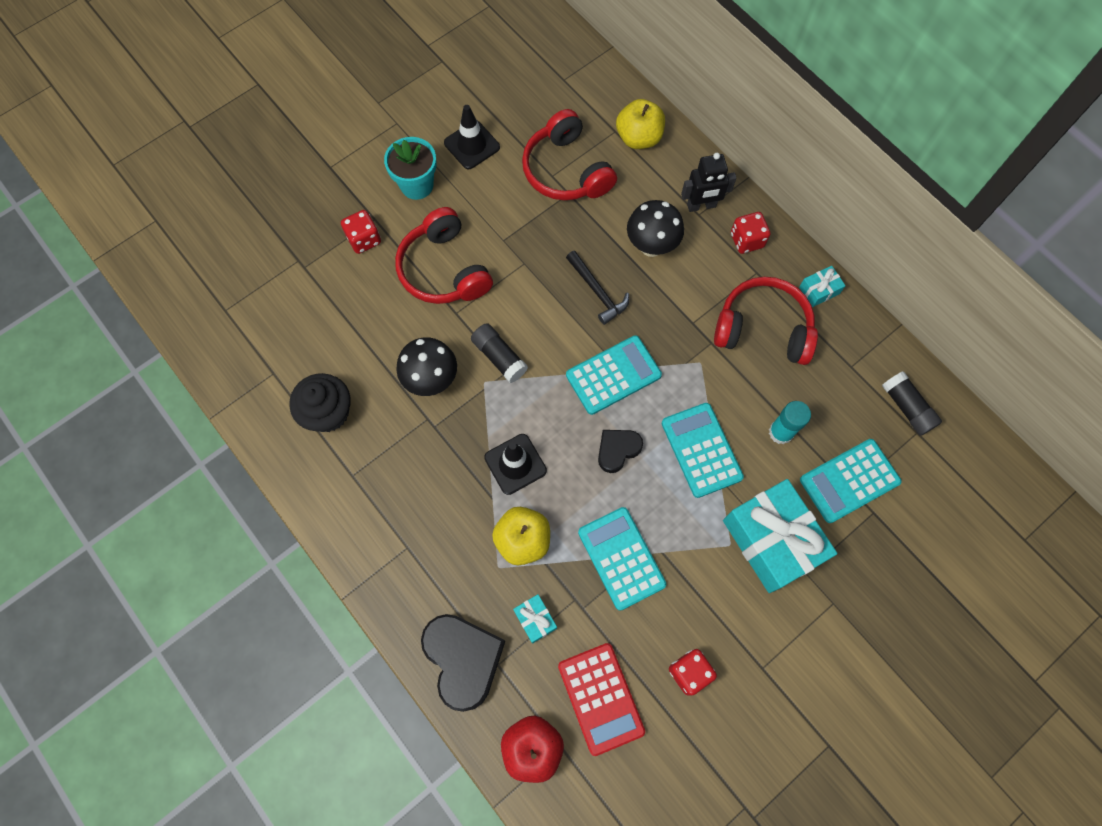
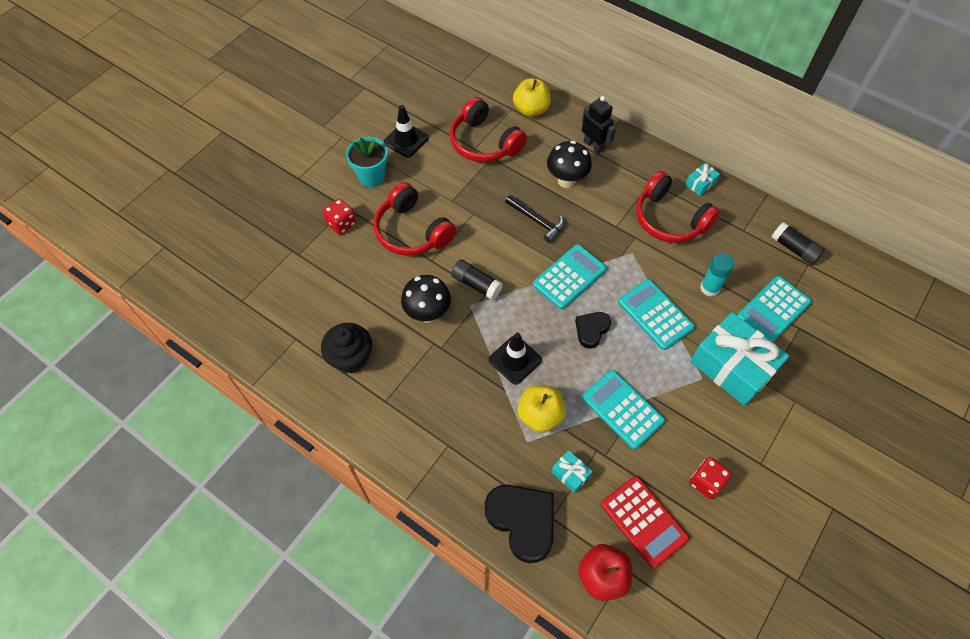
camera: 15 degrees left, 10 degrees down
(701, 206) = (593, 145): black robot -> black robot turned 105 degrees counterclockwise
(746, 240) = (635, 161): red dice -> none
(763, 329) = (669, 219): red headphones -> red headphones turned 135 degrees counterclockwise

